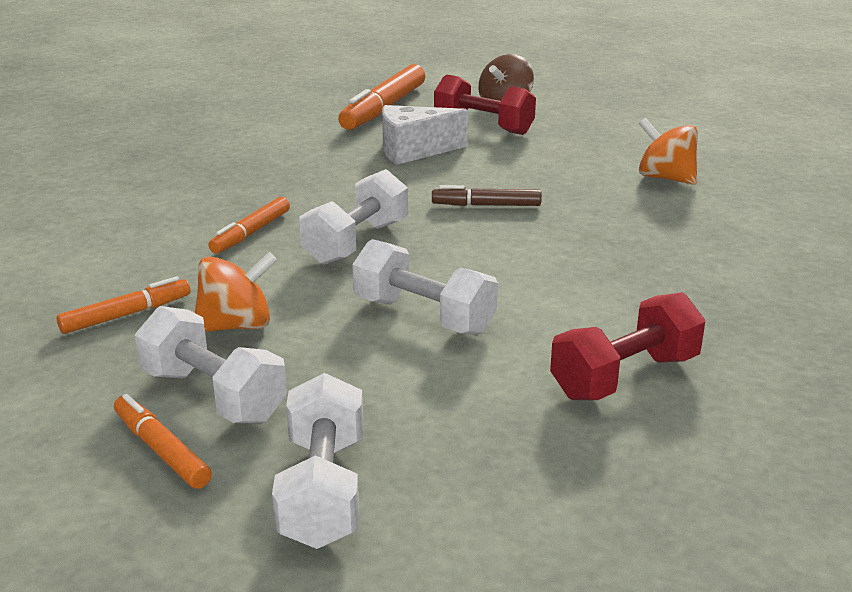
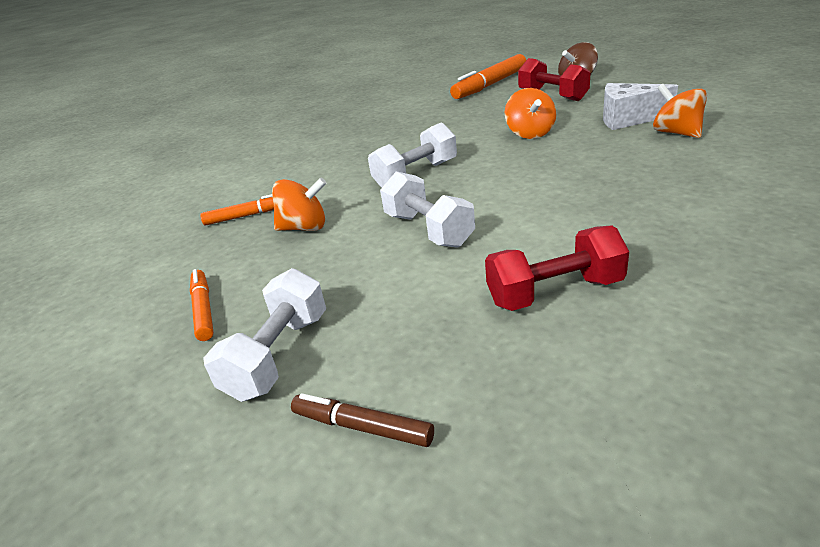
camera: 25 degrees right, 5 degrees up
(213, 395) = (259, 275): white dumbbell -> none
(251, 233) = (354, 166): orange marker -> none
(413, 151) = (493, 113): white cheese -> white cheese (627, 119)
(483, 181) = (530, 133): none -> orange spinning top
(486, 205) = (522, 151): brown marker -> brown marker (362, 427)

